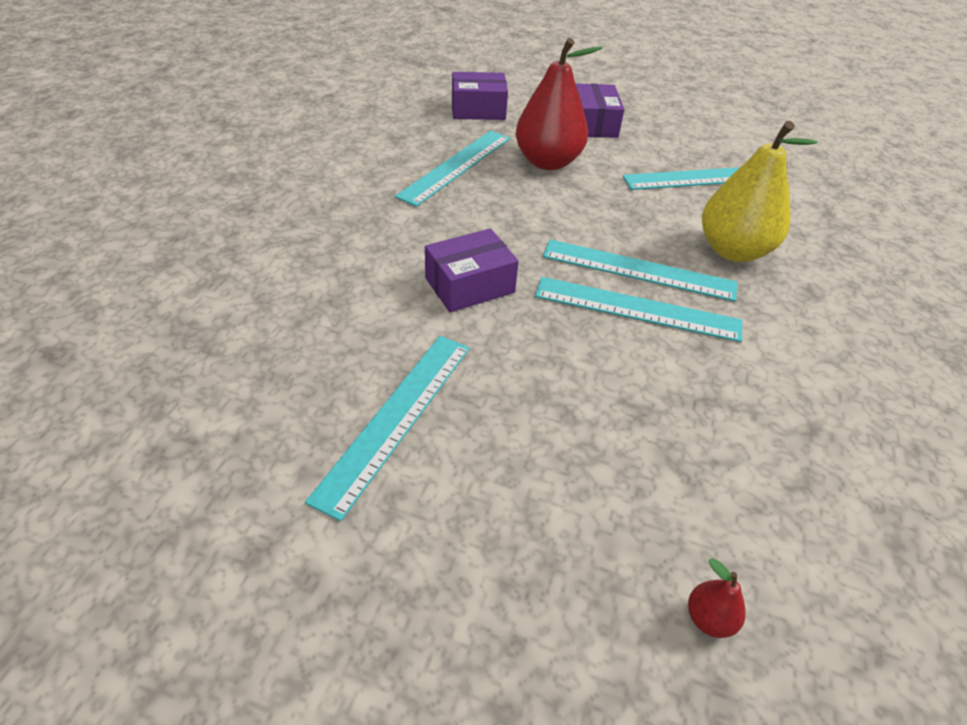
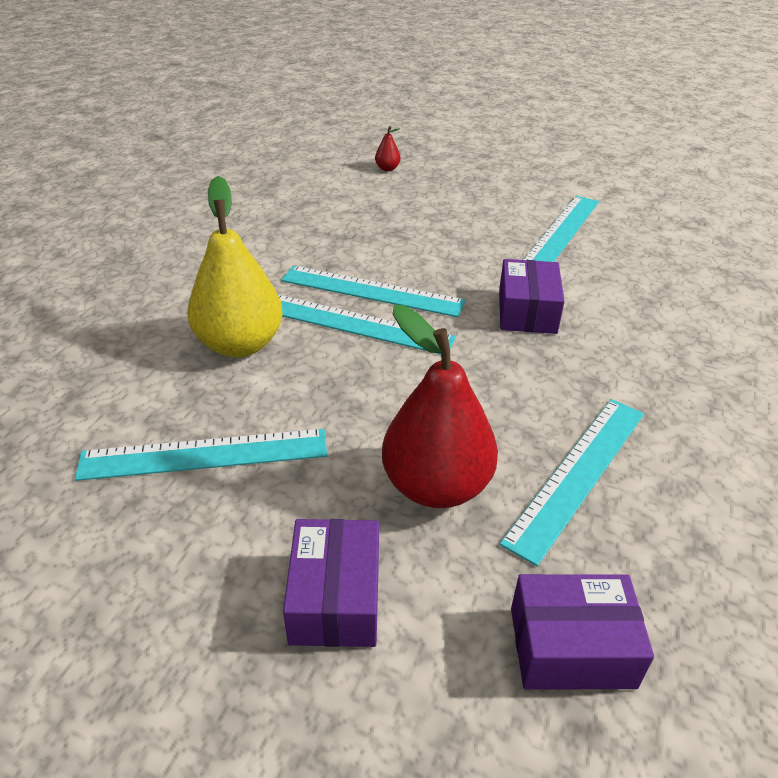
camera: 175 degrees left, 5 degrees down
(469, 285) = (527, 311): purple box -> purple box turned 60 degrees counterclockwise

